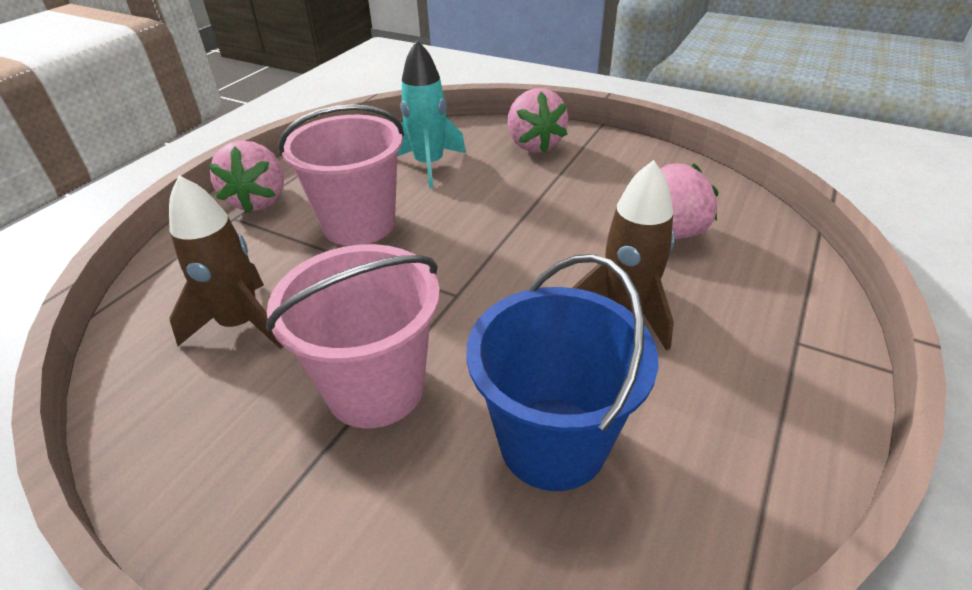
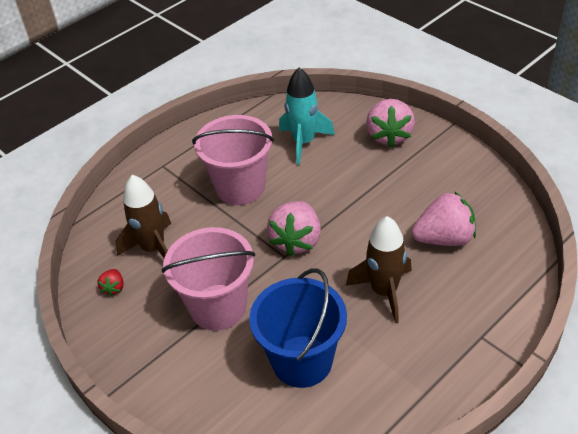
camera: 20 degrees right, 5 degrees up
(178, 397) = (114, 288): none -> red strawberry
(259, 200) = (180, 153): pink strawberry -> pink strawberry (297, 241)

